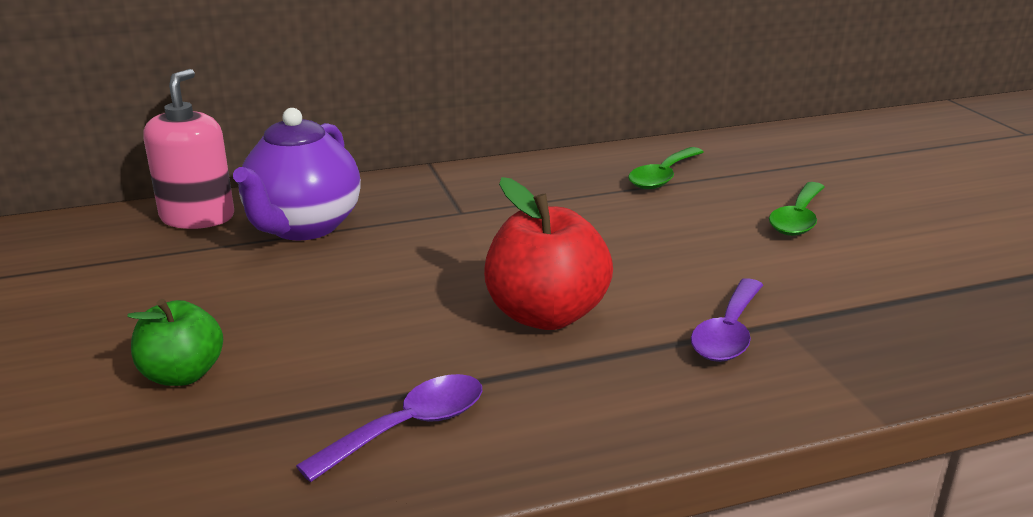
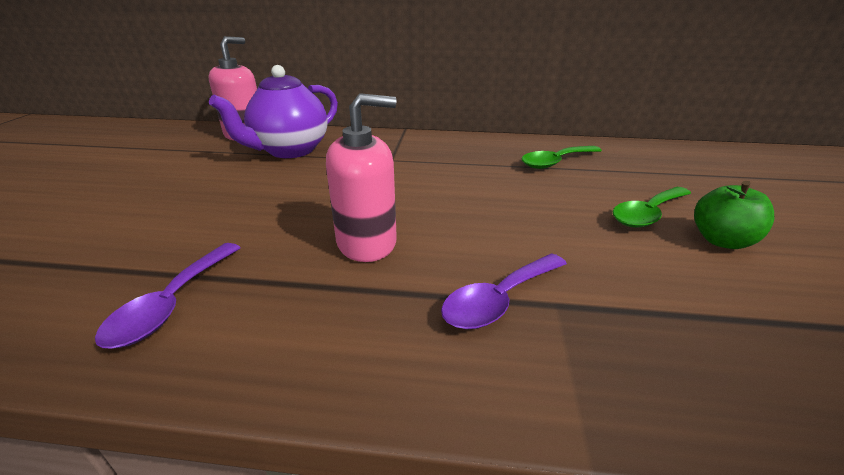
camera: 25 degrees right, 5 degrees up
(182, 374) = (109, 222): green apple -> green apple (721, 240)
(409, 427) = (171, 305): purple spoon -> purple spoon turned 120 degrees clockwise
(546, 315) = (367, 242): red apple -> pink soap dispenser

